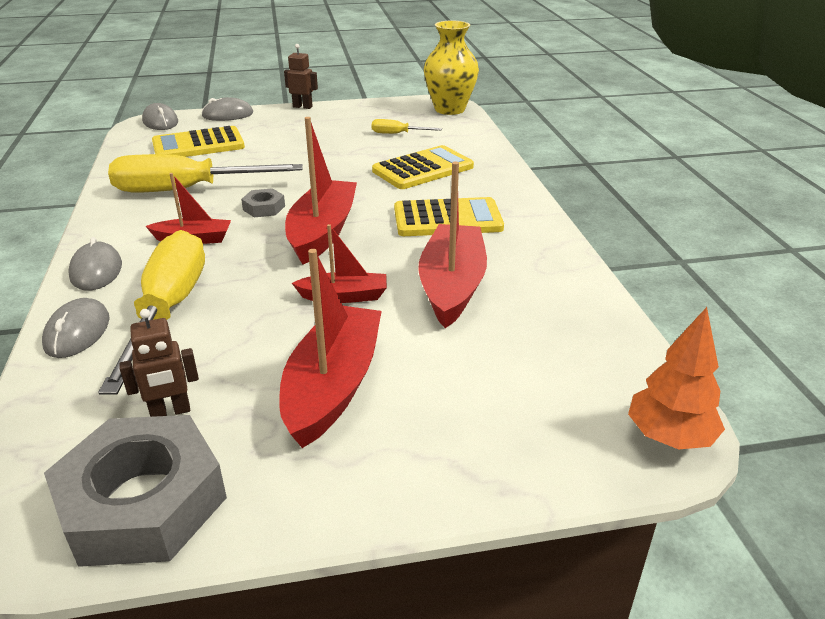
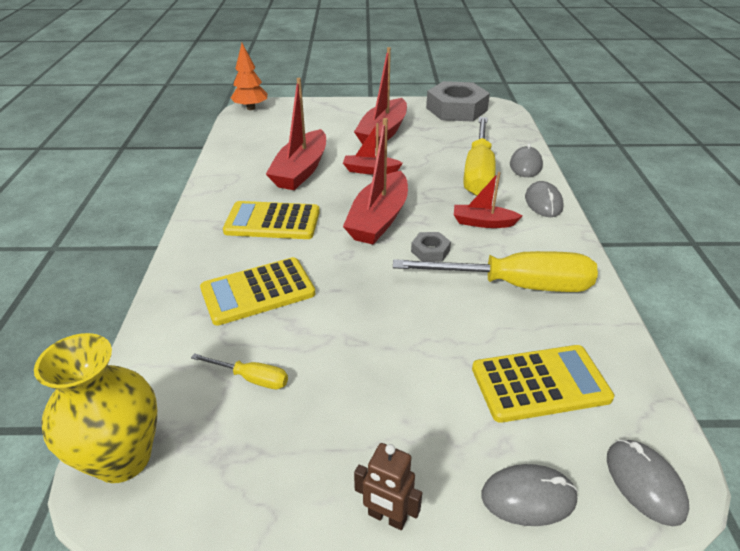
camera: 170 degrees left, 5 degrees up
(170, 412) = (457, 130): brown robot -> none

